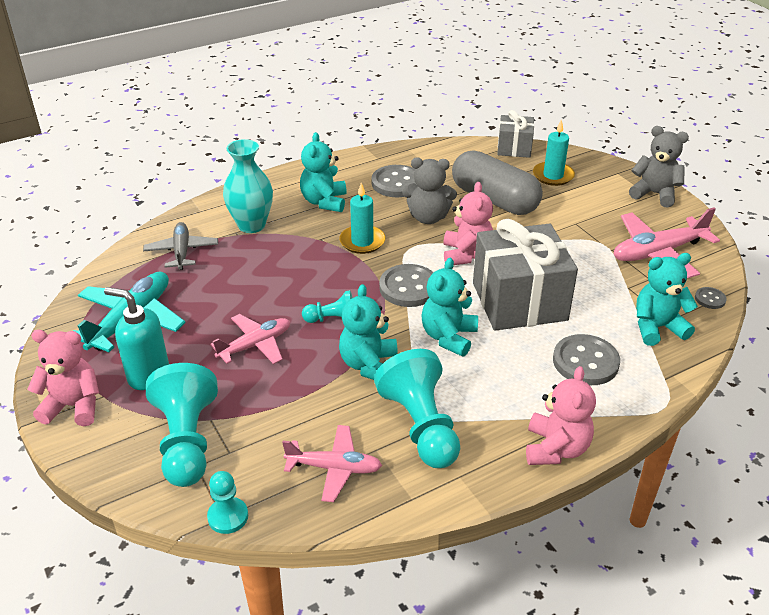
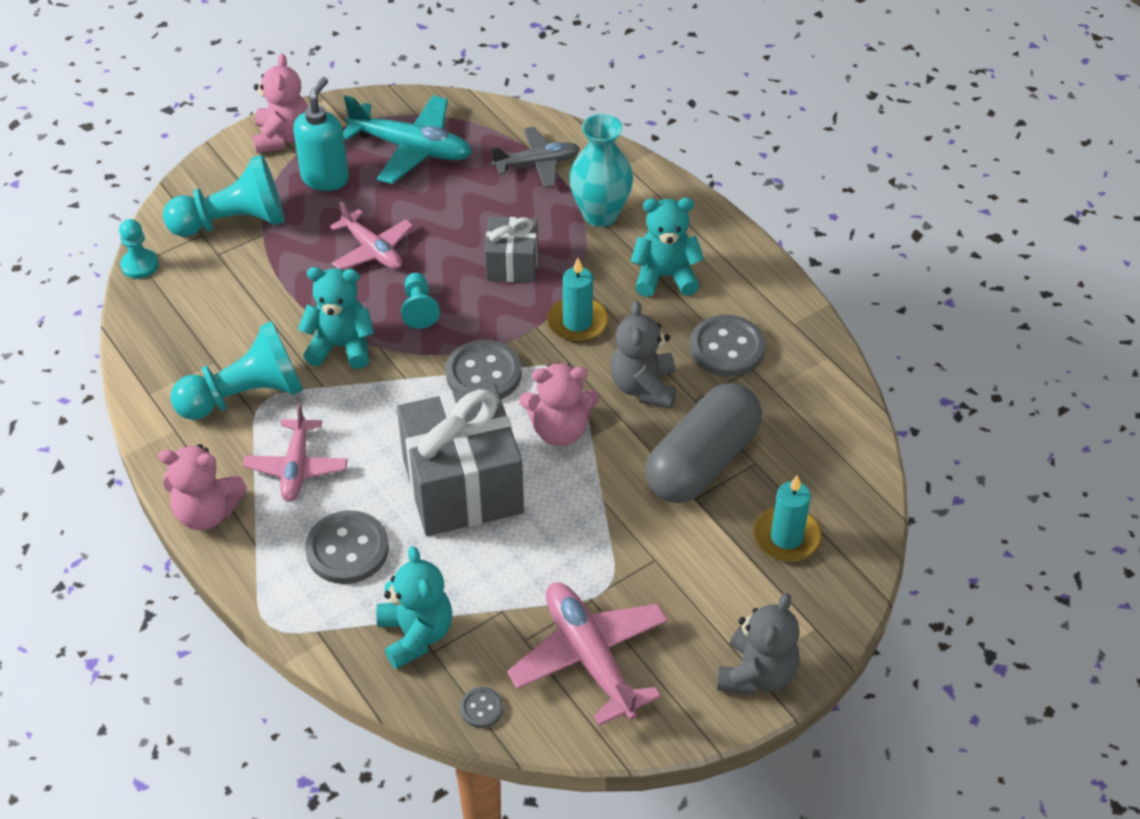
camera: 85 degrees right, 10 degrees up
(334, 468) = (192, 332): pink plane -> pink plane (296, 467)
(448, 337) = (390, 415): turquoise teddy bear -> none
(514, 148) = (863, 488): grey gift -> grey gift (512, 264)

